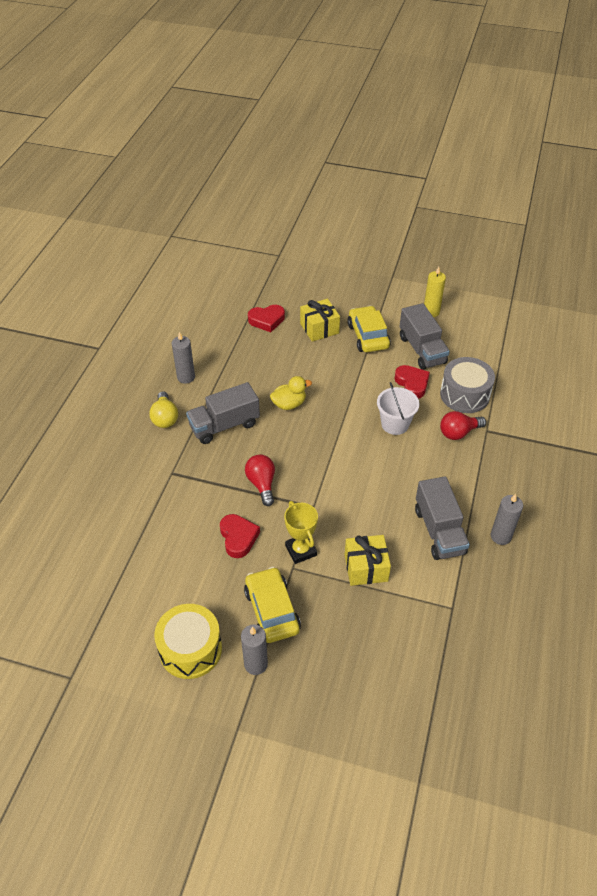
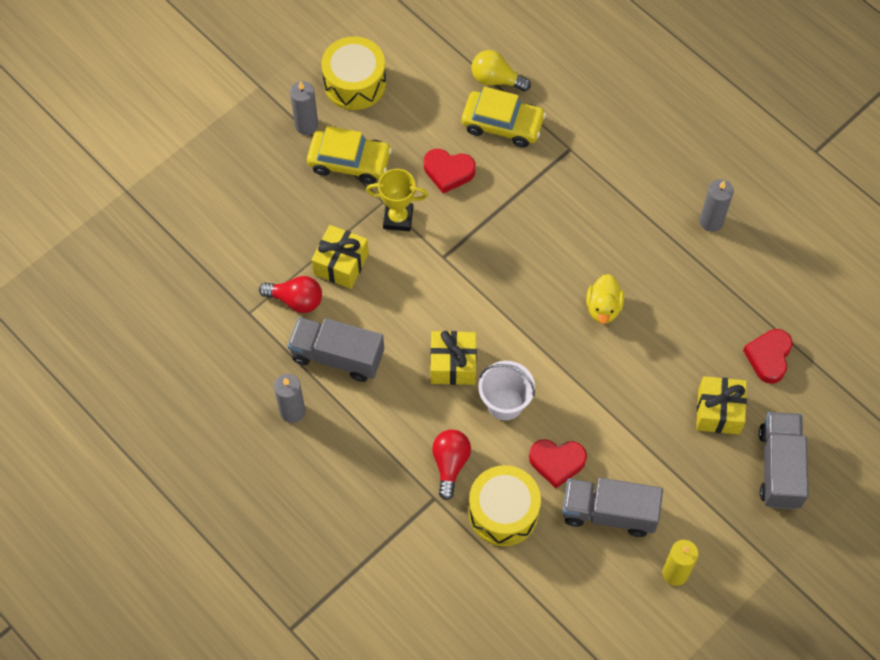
camera: 120 degrees right, 15 degrees up
(165, 418) = (655, 174): yellow light bulb -> yellow light bulb (496, 79)
(224, 425) = (609, 226): grey truck -> grey truck (779, 468)
(262, 484) = (502, 224): red light bulb -> red light bulb (296, 300)
(368, 336) = (671, 462): yellow car -> yellow car (502, 124)
(391, 462) = (453, 364): none -> yellow gift
(464, 394) = (503, 512): grey drum -> yellow drum

